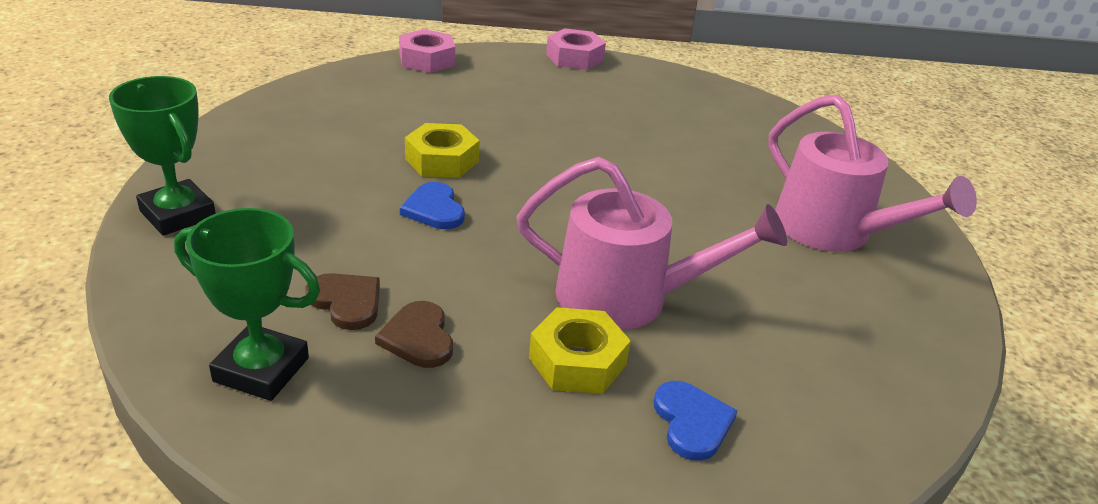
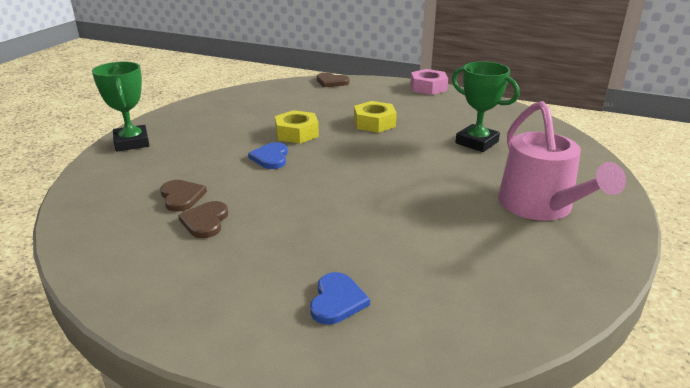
camera: 25 degrees right, 5 degrees down
(261, 369) = (109, 222): green trophy -> green trophy (476, 142)
(427, 60) = (331, 82): pink nut -> brown heart
(577, 361) = (290, 251): yellow nut -> yellow nut (374, 123)
(626, 297) = (352, 222): pink watering can -> none

